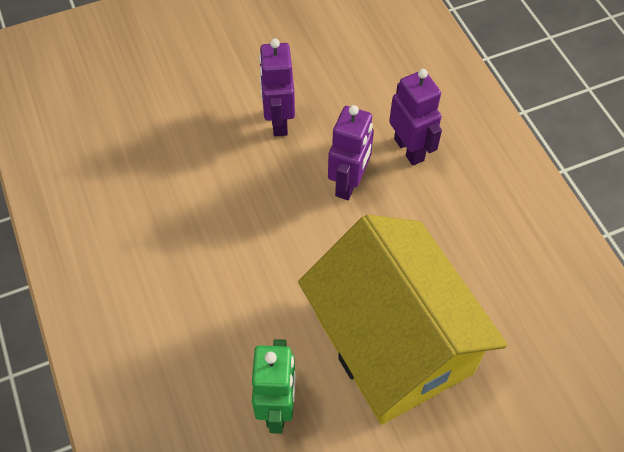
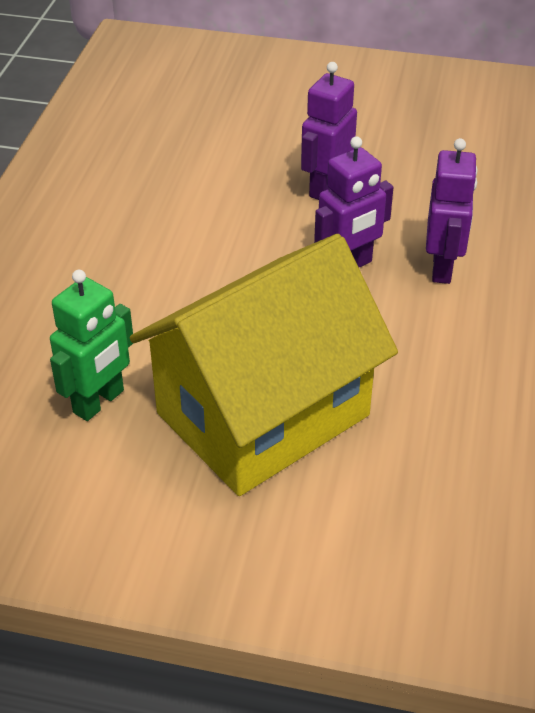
camera: 35 degrees right, 15 degrees down
(393, 343) = (263, 414): yellow house -> yellow house turned 45 degrees clockwise

